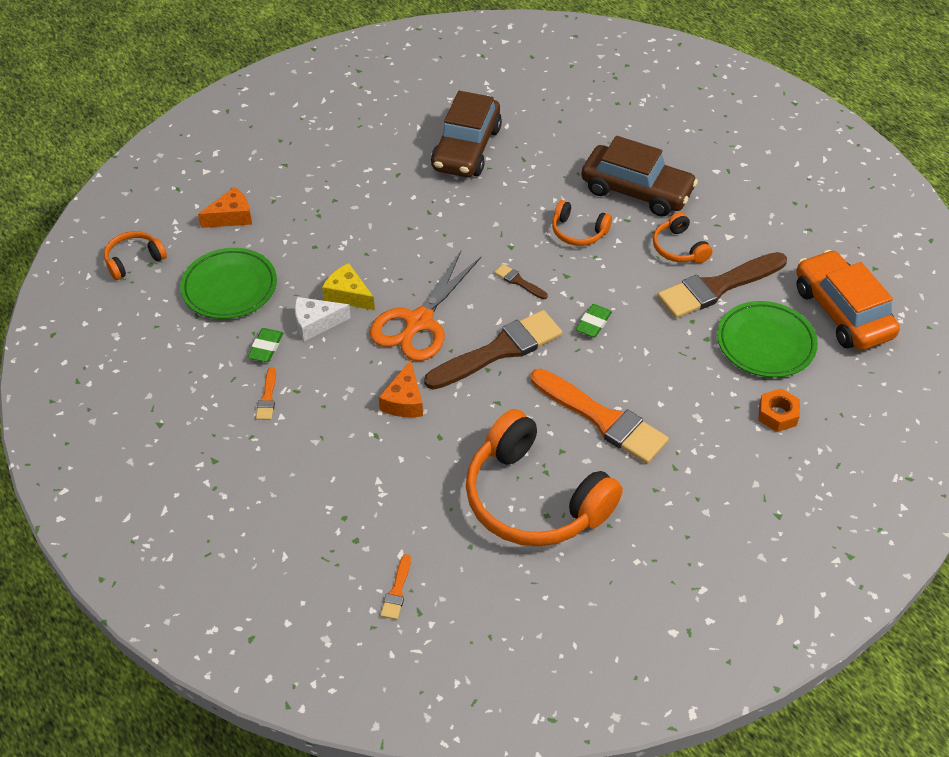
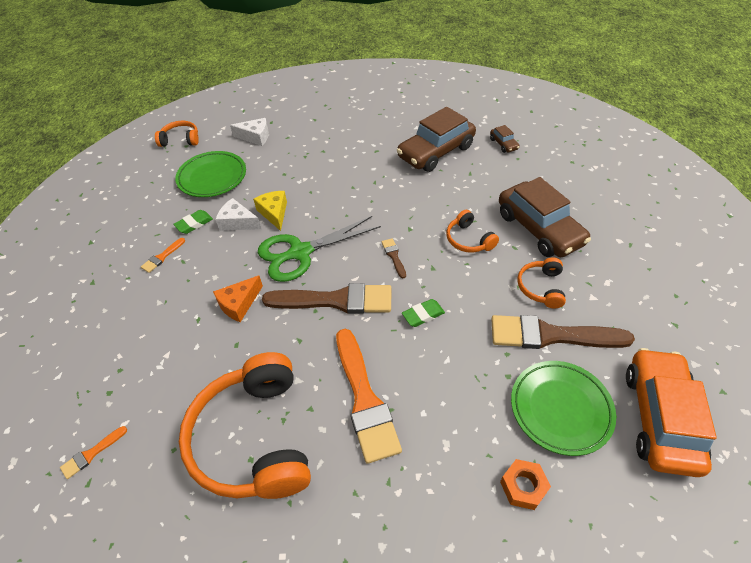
camera: 35 degrees right, 0 degrees up
(231, 216) = (255, 137): orange cheese -> white cheese
(418, 322) = (300, 252): orange scissors -> green scissors
(532, 110) = (503, 144): none -> brown car

